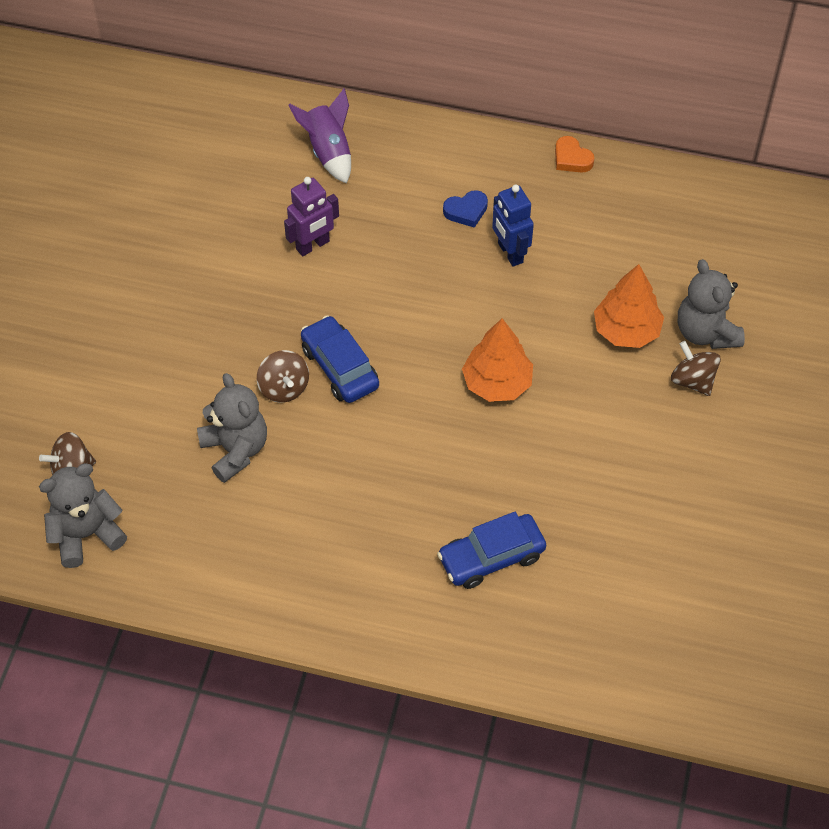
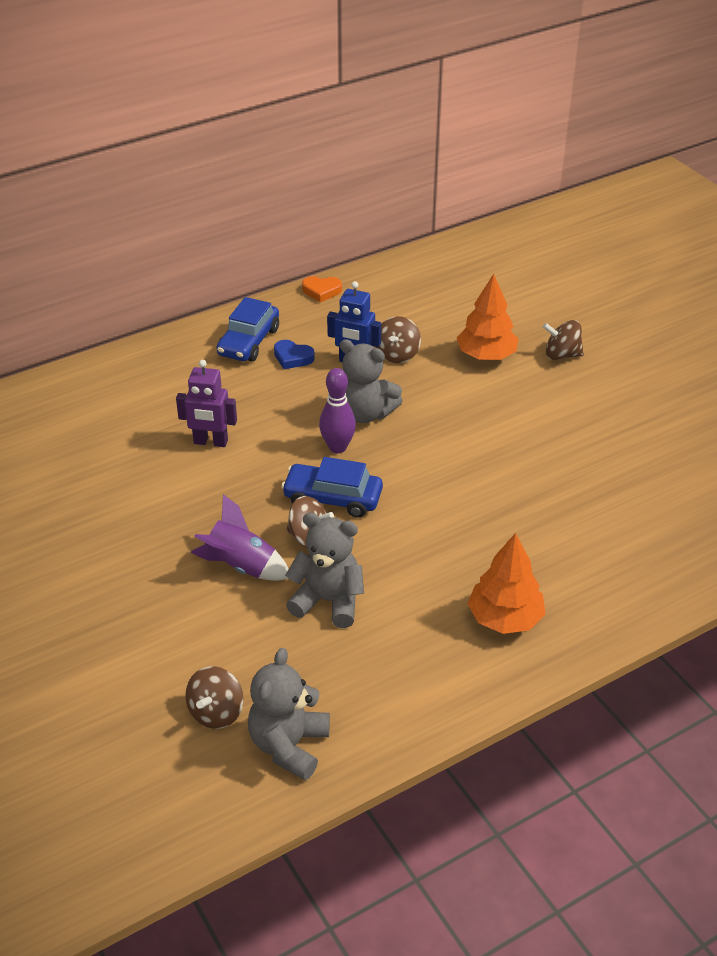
camera: 45 degrees left, 15 degrees down
(313, 245) = (210, 442): purple robot -> purple robot turned 90 degrees clockwise
(328, 152) = (145, 383): purple rocket -> purple rocket (241, 566)
(398, 325) = (337, 447): none -> purple bowling pin
(466, 211) = (292, 358): blue heart -> blue heart turned 90 degrees clockwise
(491, 557) = (590, 531): blue car -> blue car (249, 342)
(497, 383) = (450, 435): orange tree -> orange tree (505, 618)
(553, 272) = (397, 354): none -> brown spinning top
(706, 332) = (532, 327): grey teddy bear -> grey teddy bear (365, 413)

